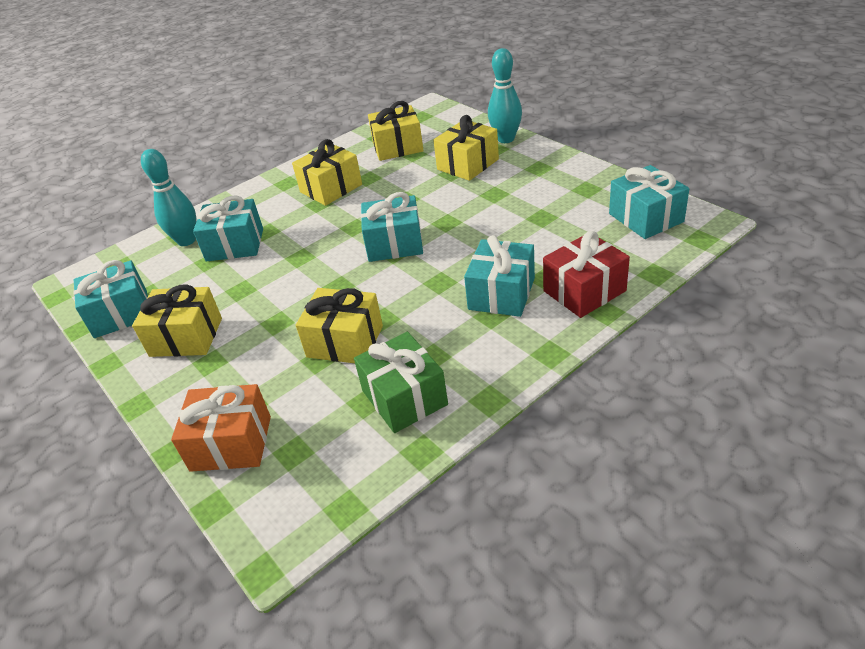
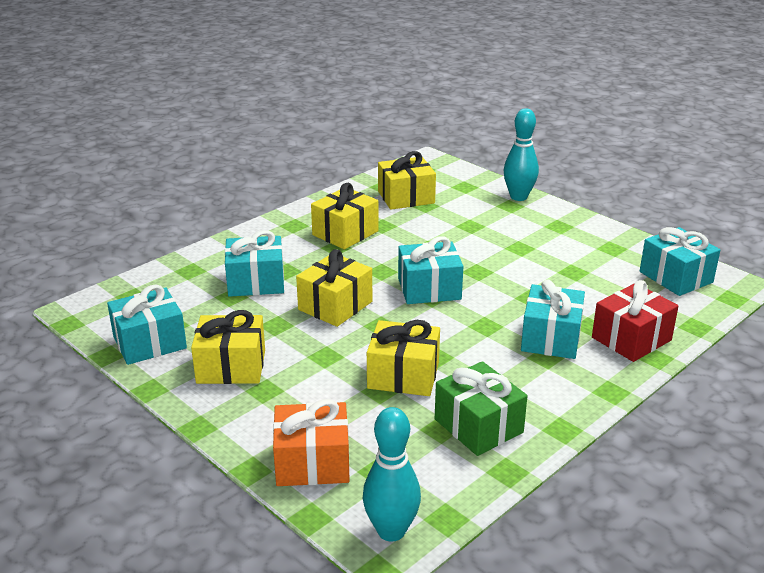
camera: 10 degrees left, 10 degrees down
(186, 240) = (200, 275): turquoise bowling pin -> turquoise bowling pin (391, 531)
(468, 164) = (485, 218): yellow gift -> yellow gift (335, 306)

